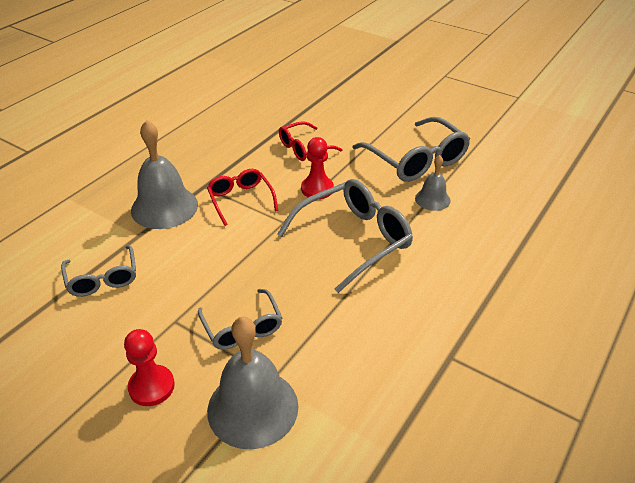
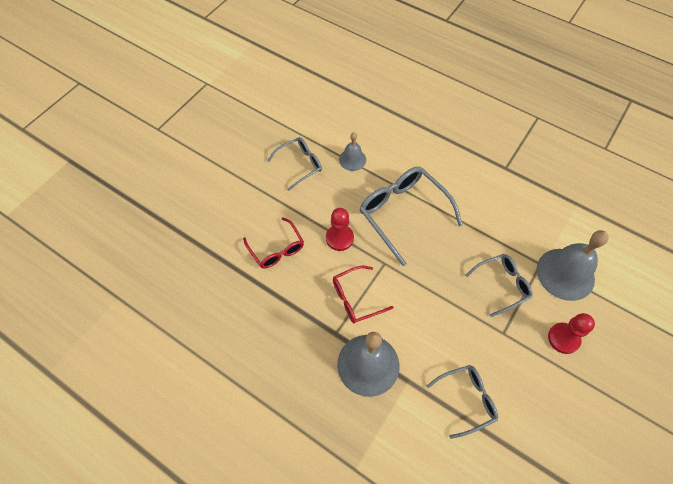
camera: 90 degrees left, 20 degrees up
(416, 160) = (300, 165): grey glasses -> grey glasses, size x0.59

